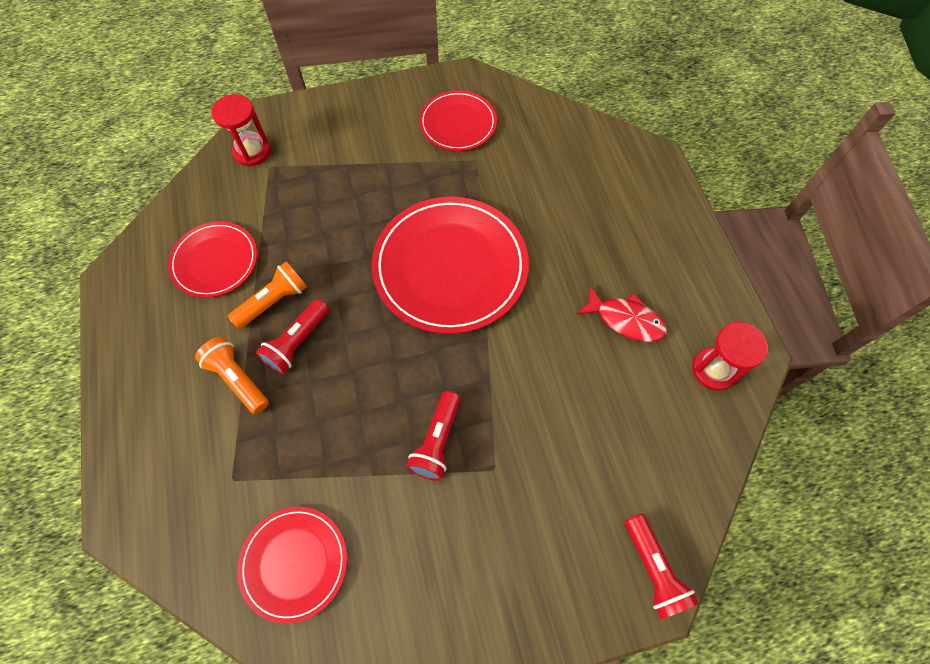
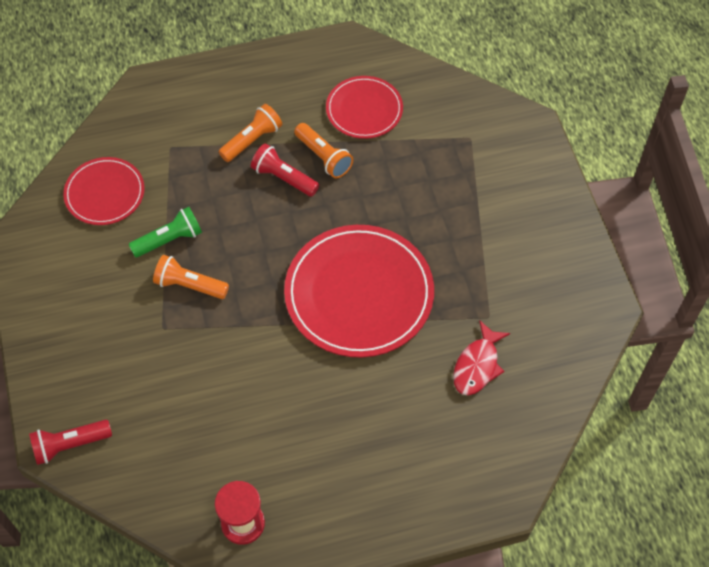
camera: 90 degrees right, 5 degrees down
(252, 151) = (488, 122): red hourglass -> none
(373, 470) = (169, 240): none -> green flashlight
(437, 441) = (189, 285): red flashlight -> orange flashlight
(458, 123) = (538, 299): red plate -> none
(625, 320) = (299, 447): red fish -> red fish (477, 365)

